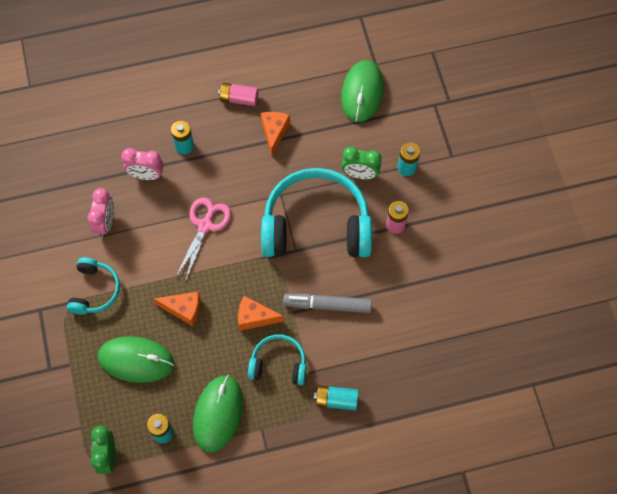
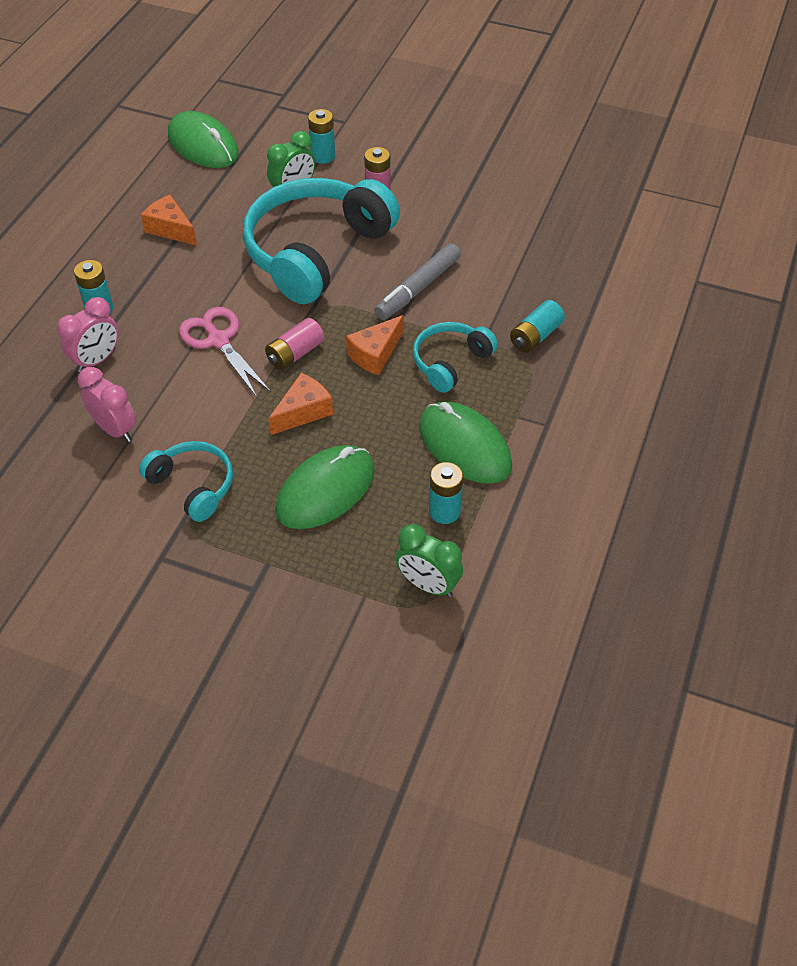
camera: 55 degrees left, 15 degrees down
(239, 99) = (97, 236): pink battery -> pink battery (295, 354)

